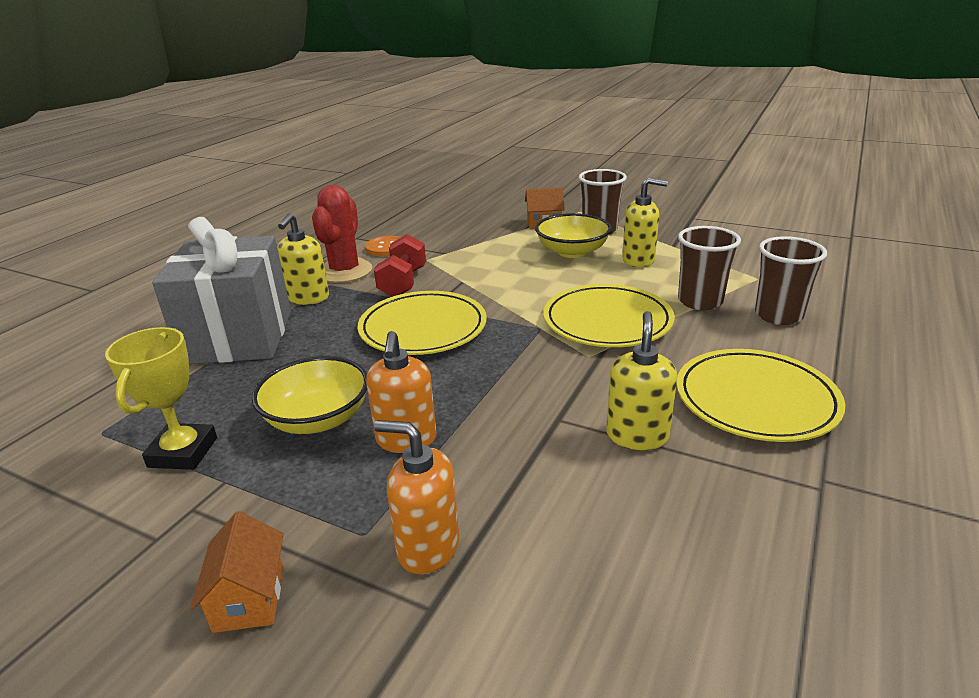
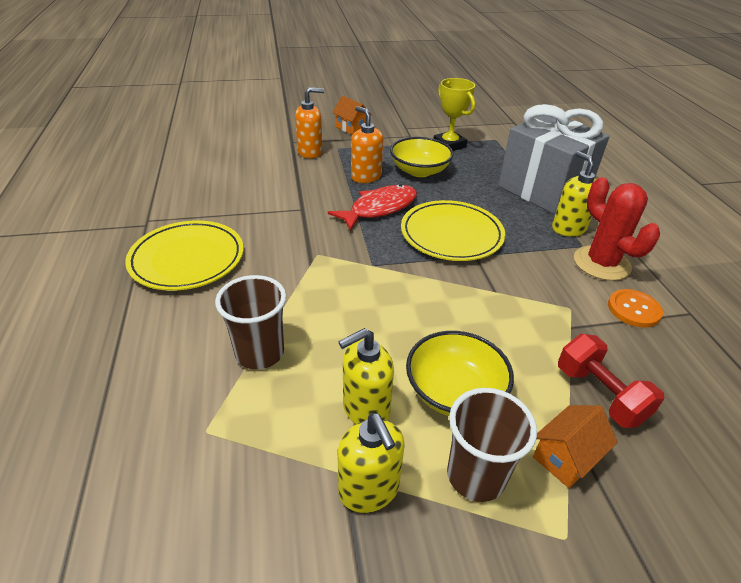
camera: 140 degrees right, 10 degrees up
(403, 283) = (536, 269): red dumbbell -> red dumbbell (599, 394)
(456, 382) = (379, 208): none -> red fish
(607, 321) = (328, 292): yellow plate -> none
(637, 435) = (253, 214): yellow soap dispenser -> yellow soap dispenser (369, 490)
(778, 315) = (175, 362): brown cup -> none

